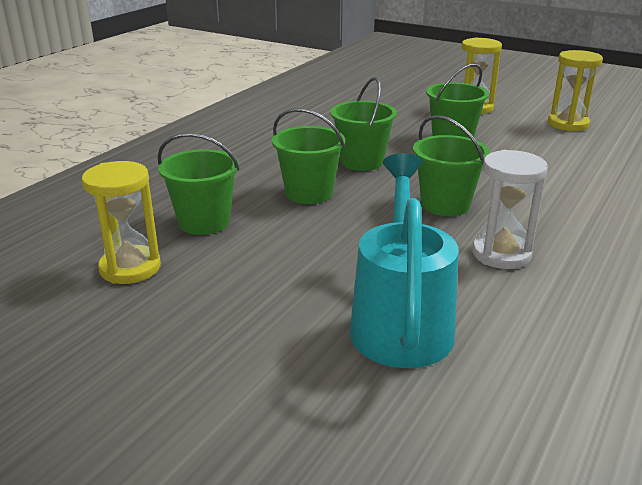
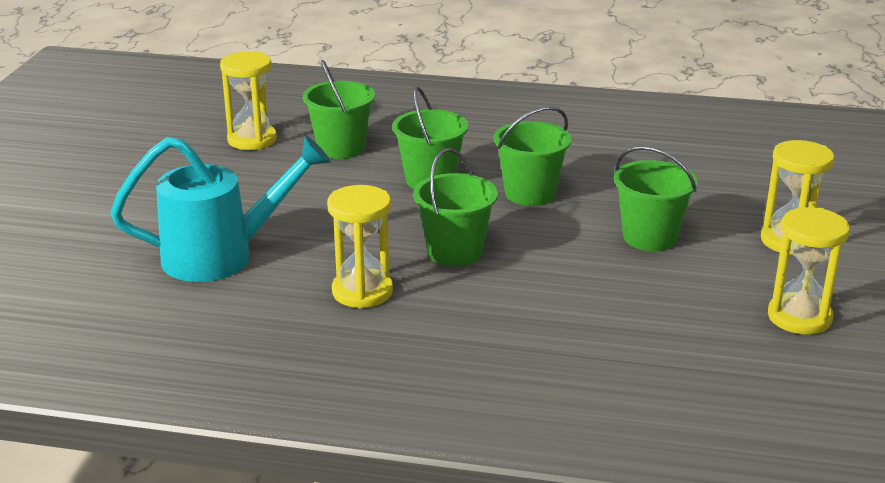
camera: 70 degrees right, 0 degrees up
(501, 254) = (362, 292): white hourglass -> yellow hourglass

